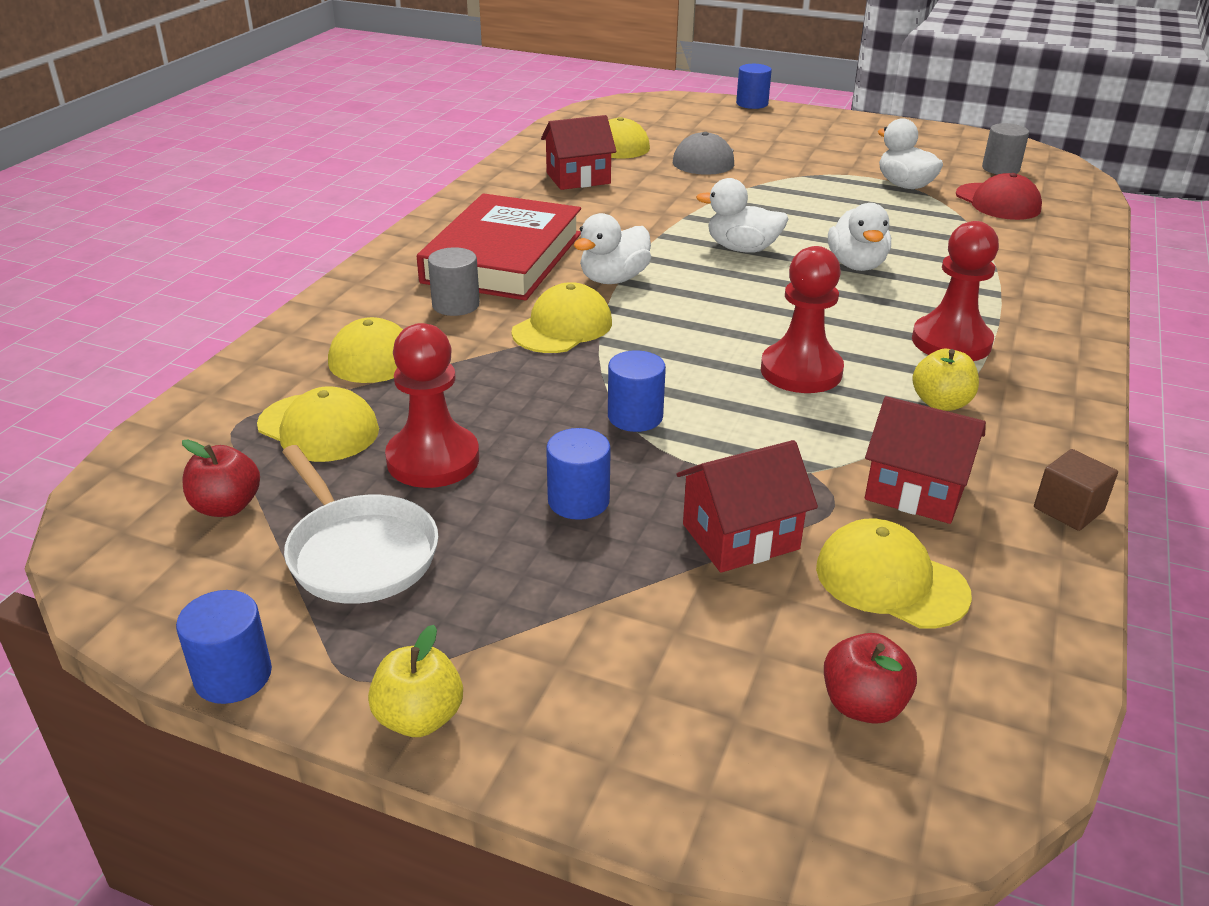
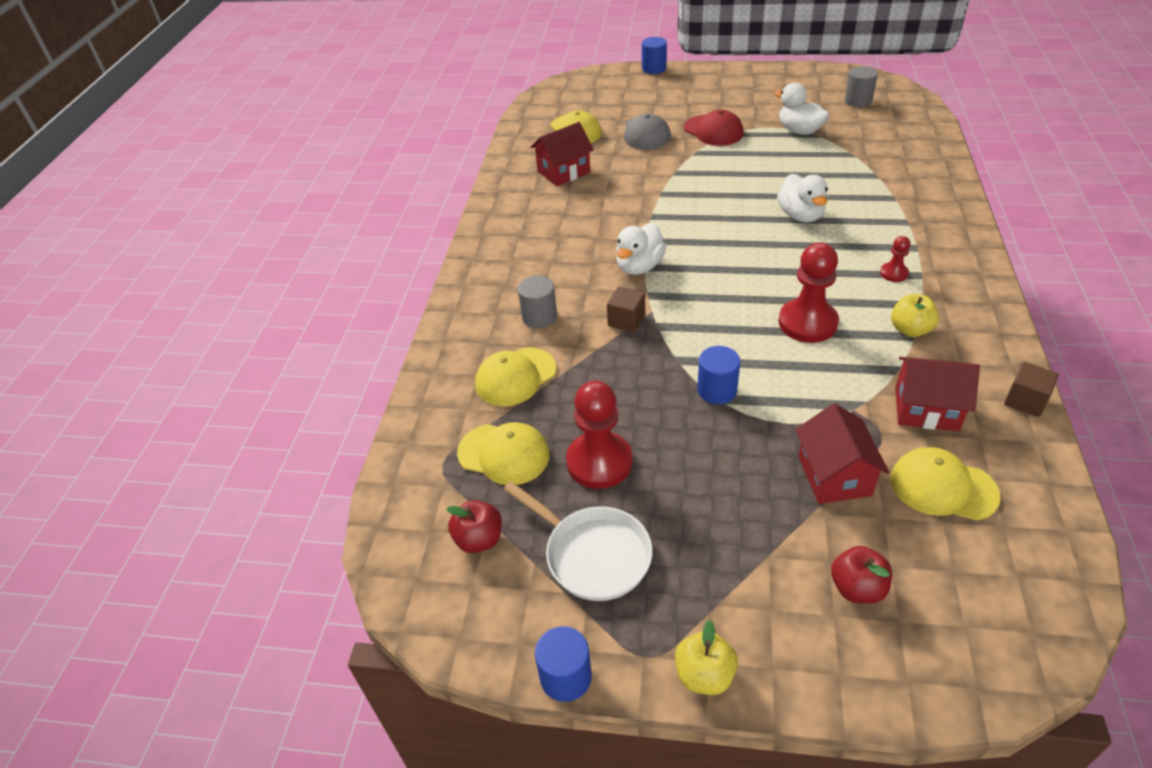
camera: 10 degrees left, 10 degrees up
(503, 257) = (549, 263): red book -> none
(562, 327) = (626, 320): yellow cap -> brown cube
(578, 501) = (715, 473): blue cylinder -> none
(740, 536) = (834, 475): red house -> red house turned 60 degrees counterclockwise
(742, 249) = (715, 217): white duck -> none
(863, 705) = (968, 588): red apple -> red apple (857, 588)
(951, 342) = (894, 273): red pawn -> red pawn, size x0.49
(998, 202) = (869, 134): red cap -> red cap (713, 131)

